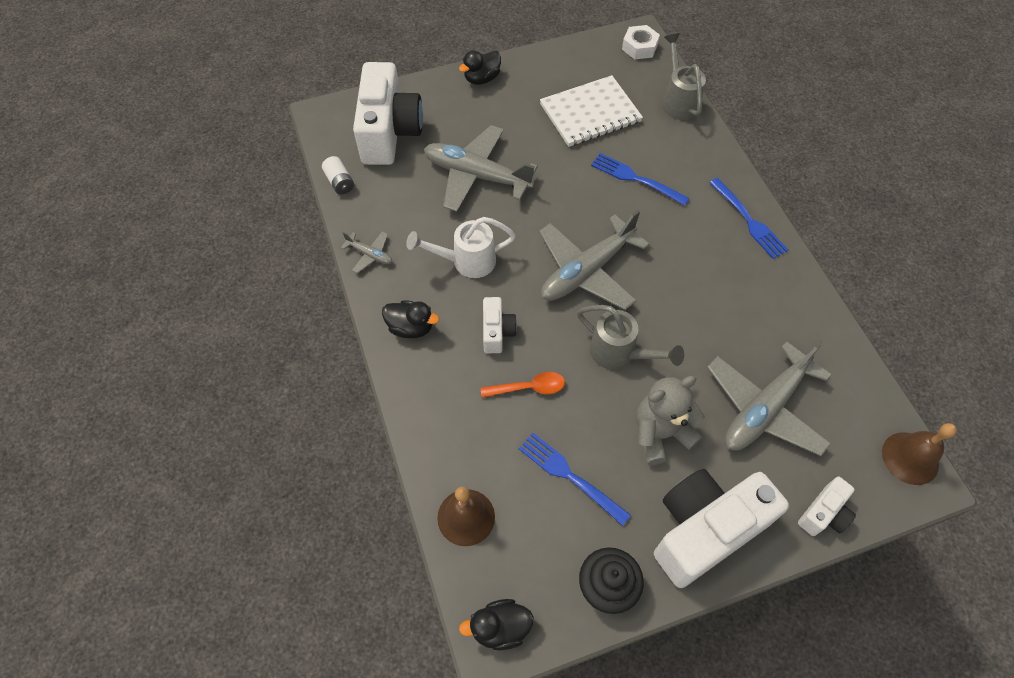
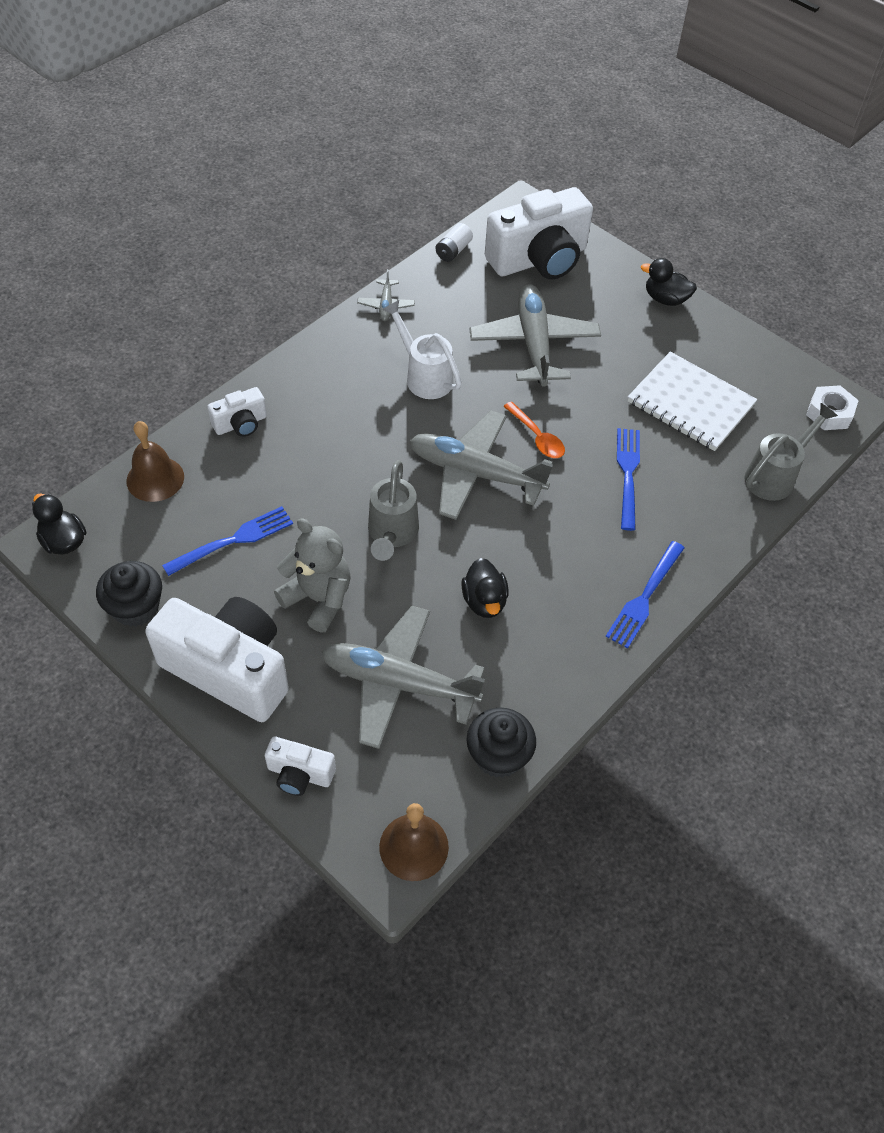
camera: 60 degrees right, 5 degrees down
(411, 327) = (325, 365): black duck -> black duck (484, 601)
(497, 332) = (358, 429): white camera -> white camera (241, 424)
(529, 388) = (311, 475): orange spoon -> orange spoon (537, 437)
(569, 476) = (233, 540): blue fork -> blue fork turned 45 degrees clockwise
(850, 369) = (498, 755): none -> black cupcake

